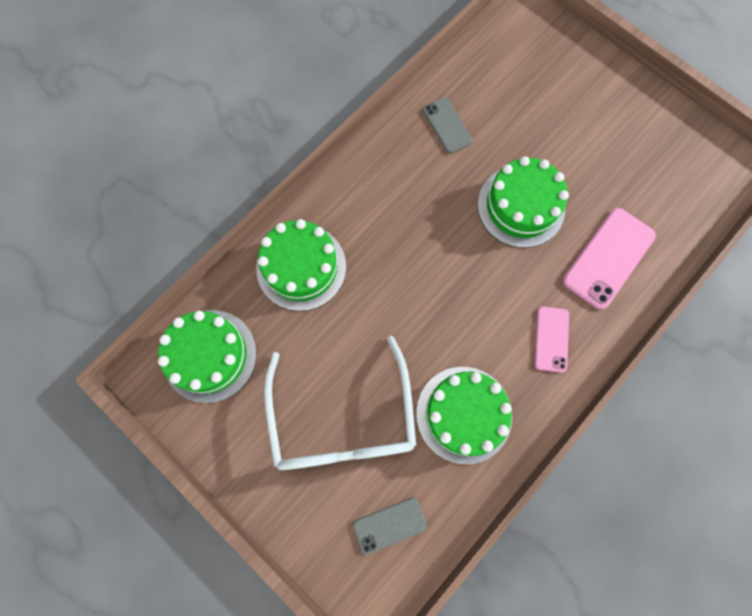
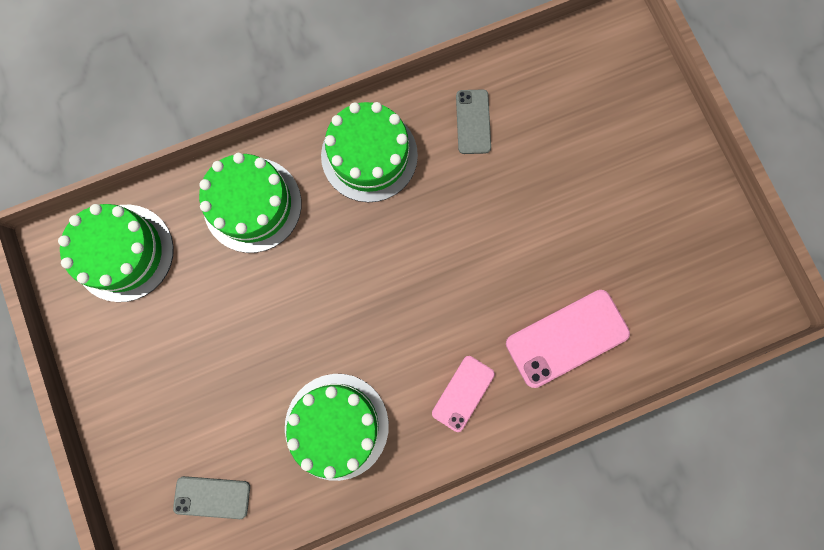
camera: 25 degrees right, 5 degrees up
(342, 419) = (218, 374): white glasses -> none
(521, 206) = (504, 242): green cake -> green cake (369, 155)

